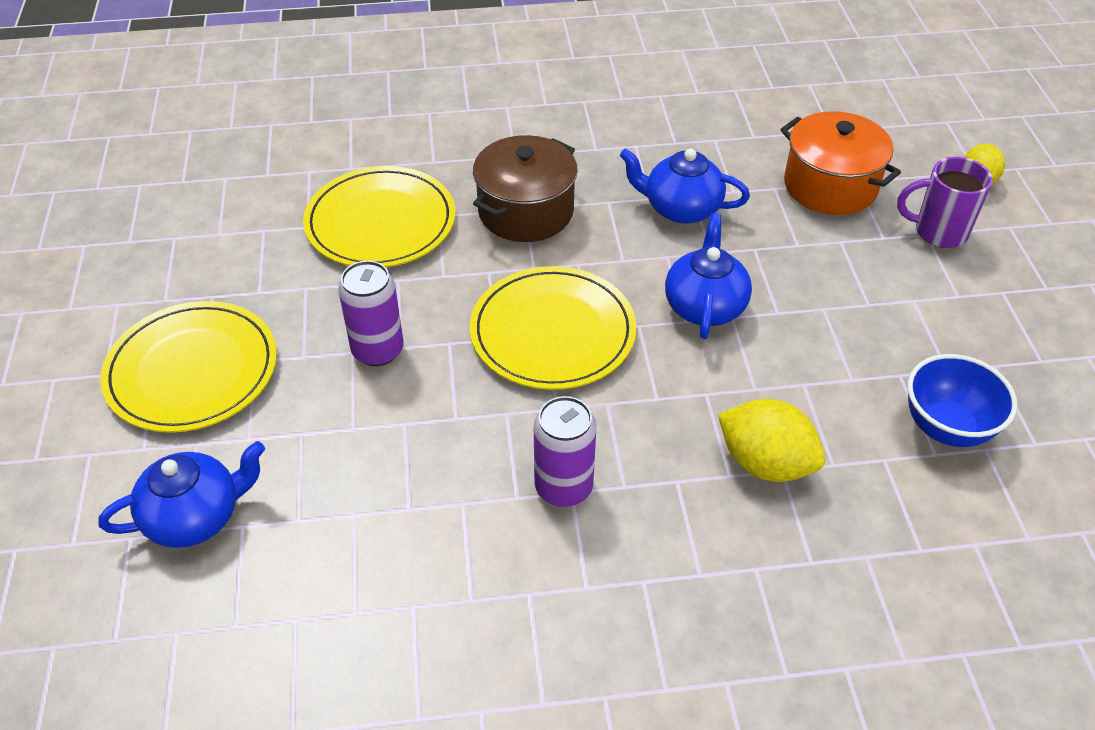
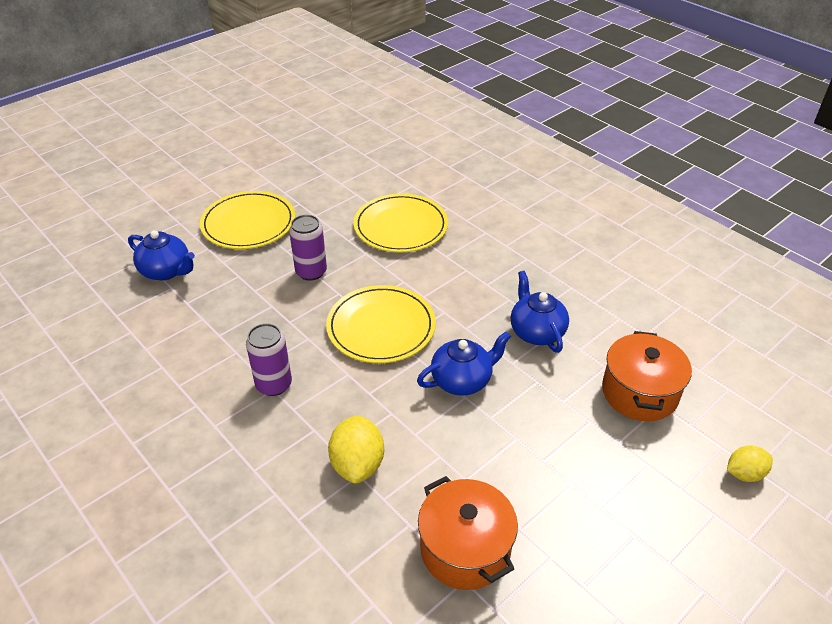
camera: 55 degrees right, 5 degrees down
(526, 211) = (464, 271): brown pot -> none
(938, 232) = (658, 471): purple mug -> none
(946, 427) = (465, 549): blue bowl -> orange pot

